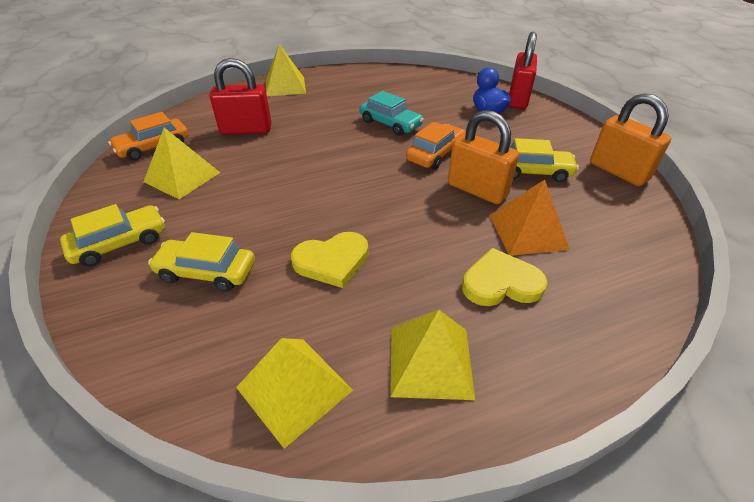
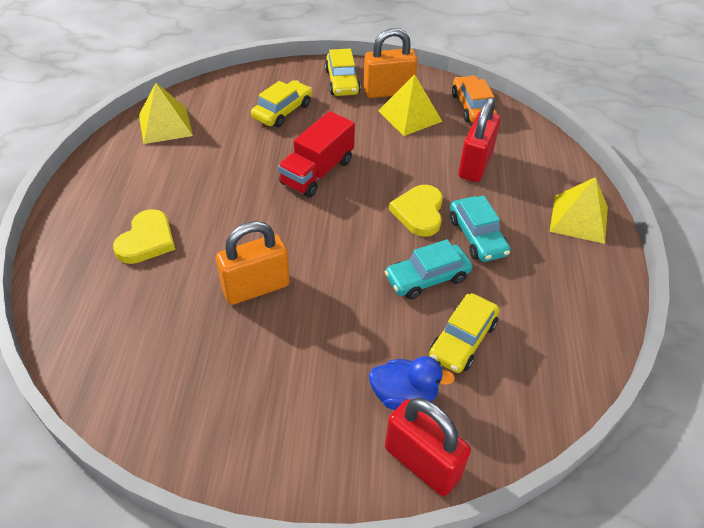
camera: 115 degrees right, 5 degrees up
(309, 206) = (317, 172): none -> red truck
(332, 115) = (477, 236): none -> turquoise car
(332, 261) = (244, 165): yellow heart -> yellow heart (419, 212)
(430, 361) = (128, 178): yellow pyramid -> none
(435, 154) = (338, 287): orange car -> none
(528, 231) = (176, 290): orange pyramid -> none
(533, 171) = (248, 354): yellow car -> yellow car (462, 340)
(618, 171) = (186, 441): orange padlock -> orange padlock (388, 91)

